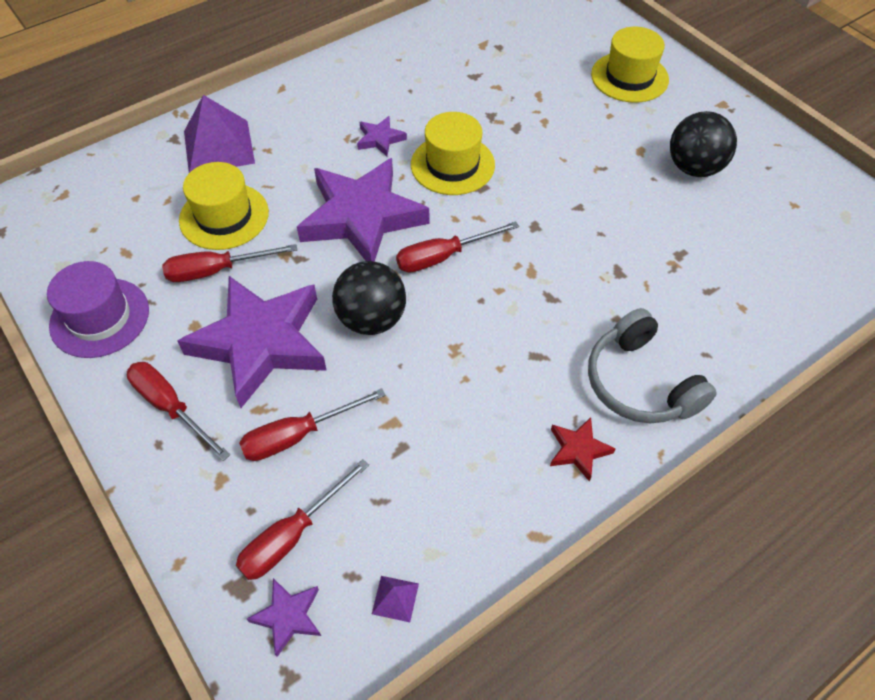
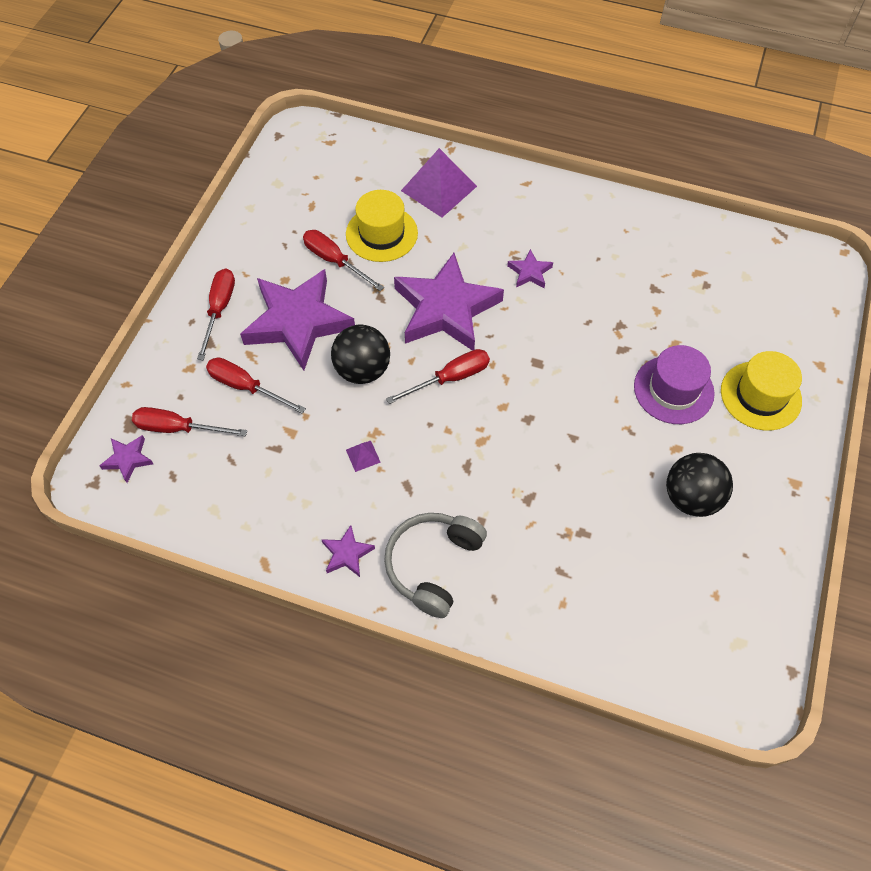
camera: 55 degrees right, 5 degrees up
(100, 317) = (254, 230): purple hat -> purple hat (673, 390)
(395, 598) = (172, 507): purple pyramid -> purple pyramid (363, 456)
(443, 257) = (450, 378): red screwdriver -> red screwdriver turned 120 degrees clockwise
(452, 165) = (544, 331): yellow hat -> none
(578, 450) = (347, 553): red star -> purple star

